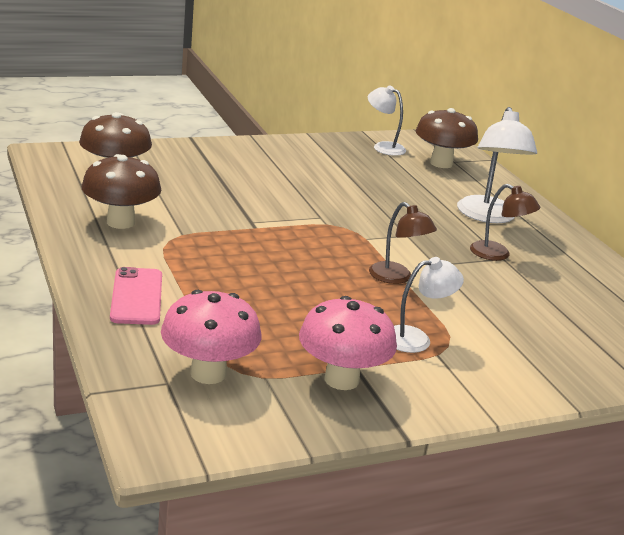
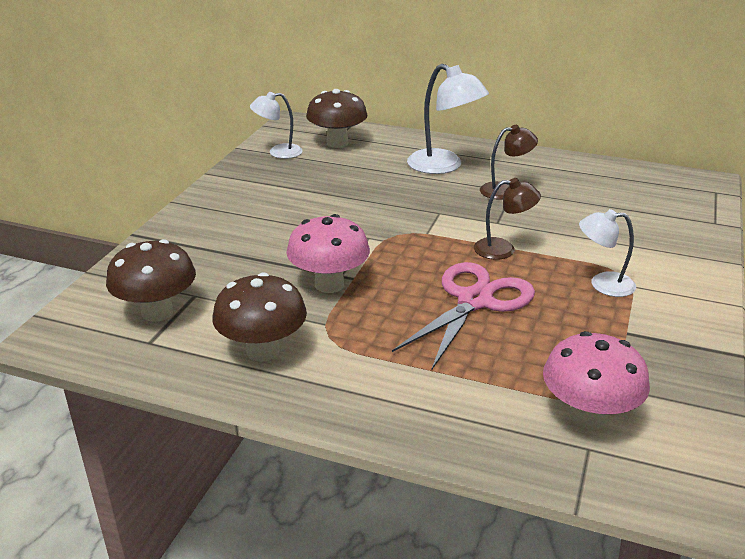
camera: 45 degrees left, 5 degrees up
(137, 297) = (421, 402): pink phone -> none
(299, 285) = (475, 301): none -> pink scissors
(341, 379) = (641, 348): pink mushroom -> pink mushroom (329, 284)
(416, 339) = (603, 284): white lamp -> white lamp turned 105 degrees counterclockwise

